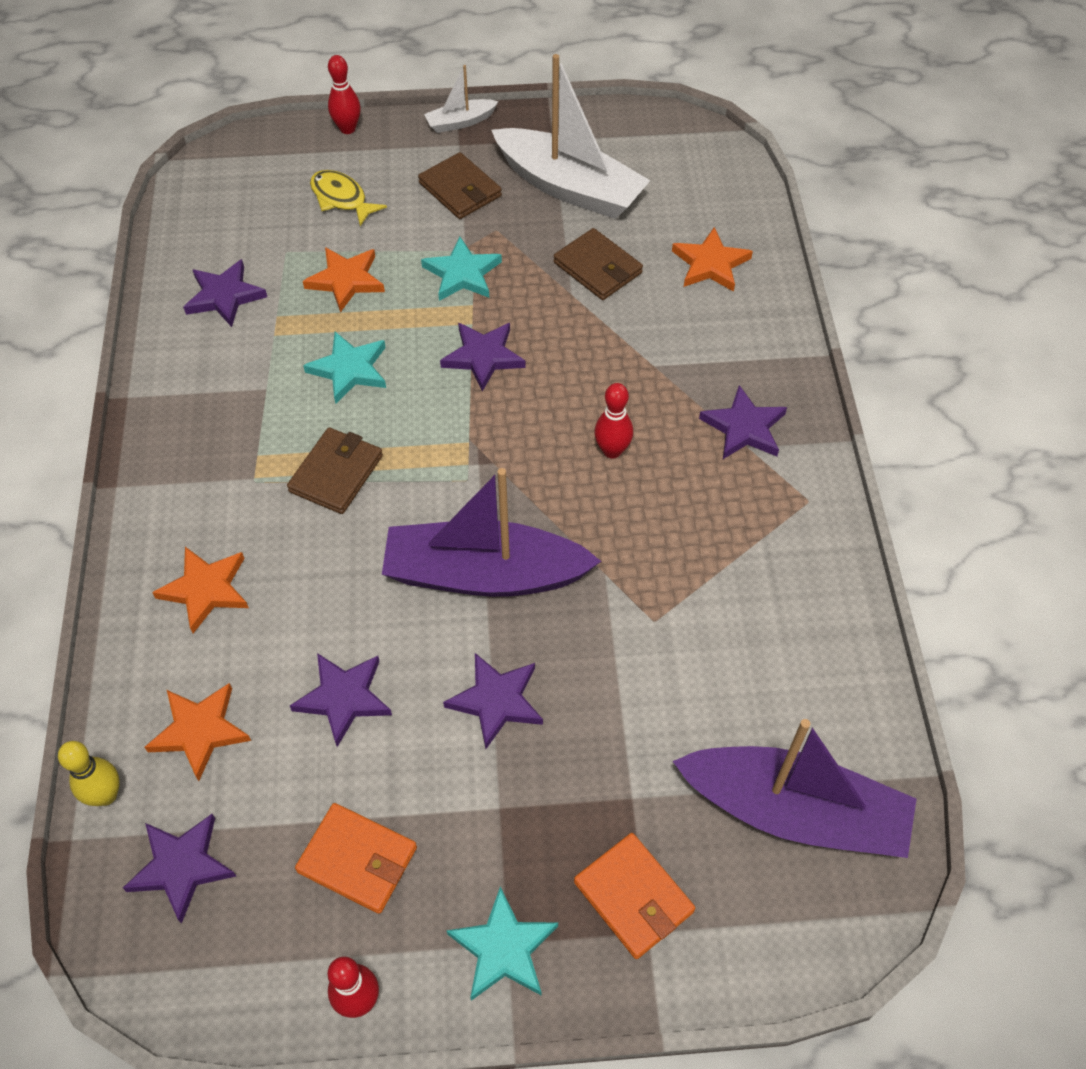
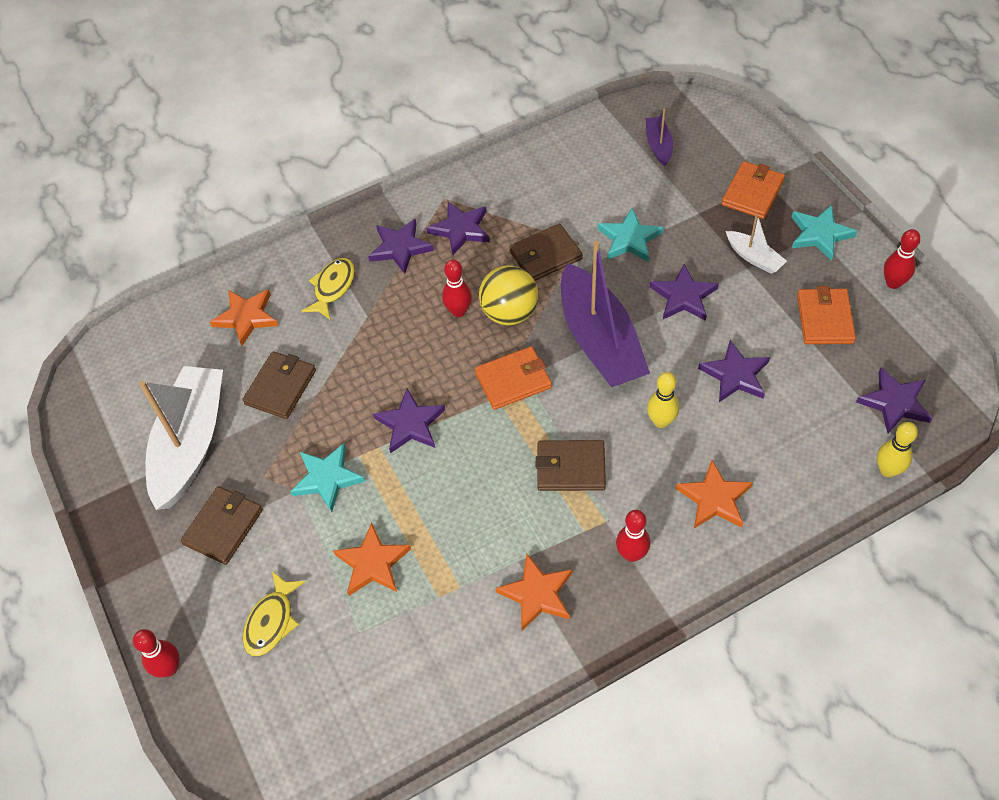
camera: 110 degrees left, 0 degrees up
(200, 731) = (811, 442): orange star -> orange star (537, 594)
(202, 484) = (631, 554): none -> red bowling pin
(224, 296) = (435, 654): purple star -> purple star (460, 229)
(334, 585) = (661, 421): none -> yellow bowling pin
(349, 369) = (468, 510): turquoise star -> turquoise star (629, 239)
(460, 122) = (128, 569): white boat -> white boat (754, 258)
(482, 466) = (513, 380): none -> orange wallet
(580, 499) = (509, 313): none -> yellow ball
(651, 573) = (545, 255): none -> brown wallet
(713, 347) = (333, 287): none -> yellow fish
(794, 812) = (658, 145): purple boat -> purple boat, size x0.46

